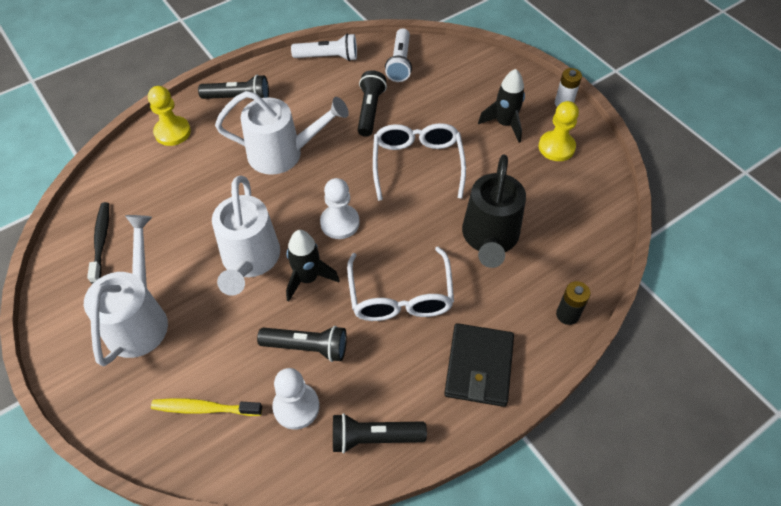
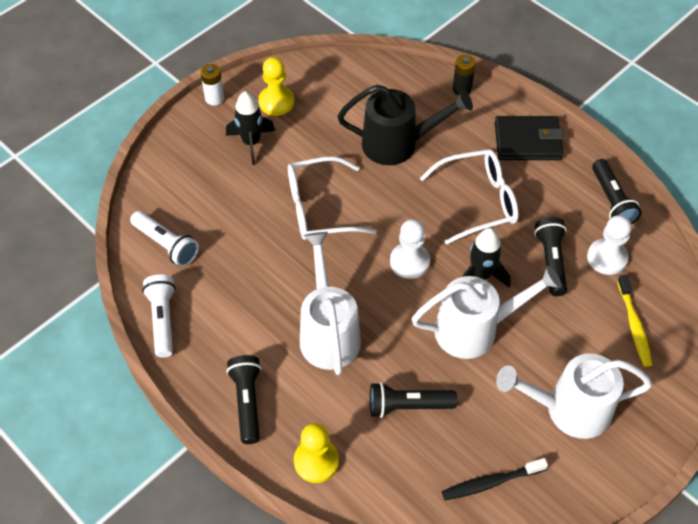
camera: 100 degrees left, 0 degrees up
(370, 110) = (249, 261): black flashlight -> black flashlight (408, 406)
(400, 63) = (166, 244): white flashlight -> white flashlight turned 45 degrees clockwise

